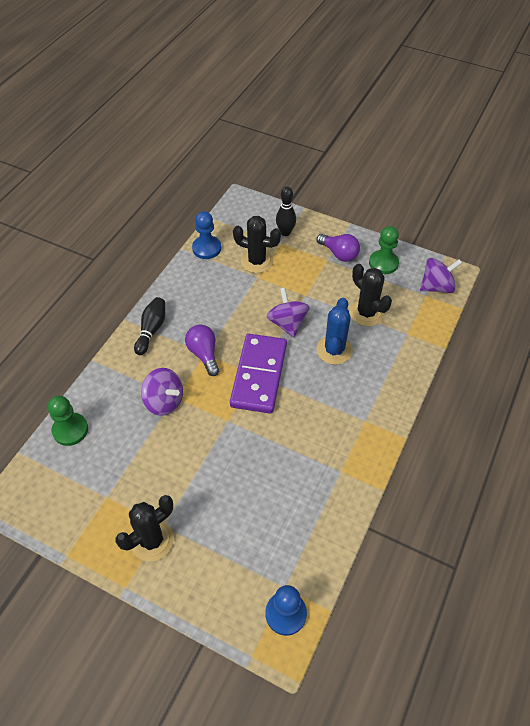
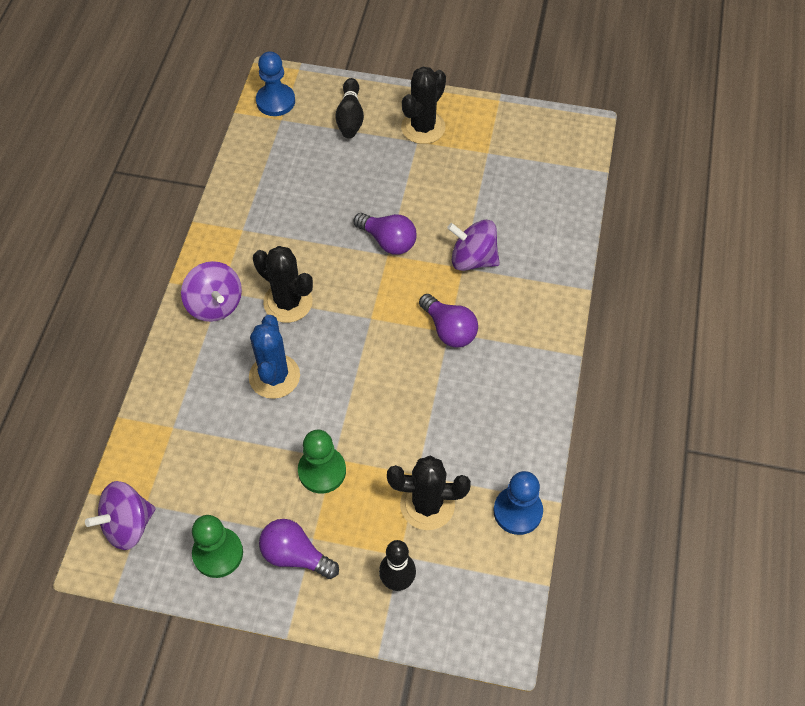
camera: 165 degrees right, 5 degrees up
(70, 430) = (564, 204): green pawn -> green pawn (322, 471)
(151, 330) = (534, 348): black bowling pin -> black bowling pin (350, 117)
(223, 431) = (388, 241): none -> purple light bulb
(259, 375) = (367, 318): purple domino -> none
(287, 323) = (349, 403): purple spinning top -> purple spinning top (215, 304)
(366, 313) = (236, 448): black cactus -> black cactus (288, 302)

